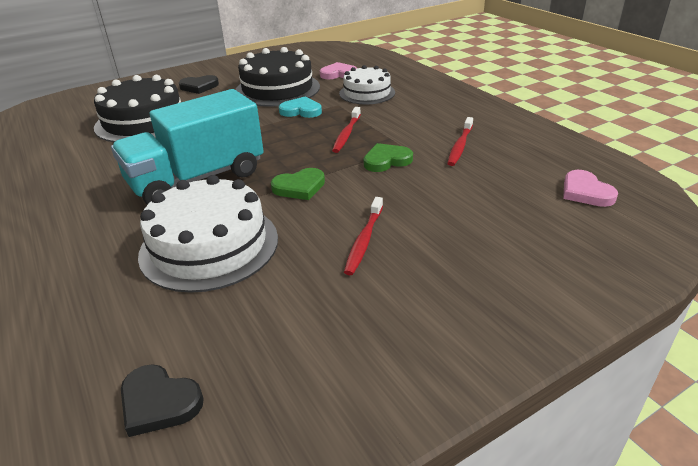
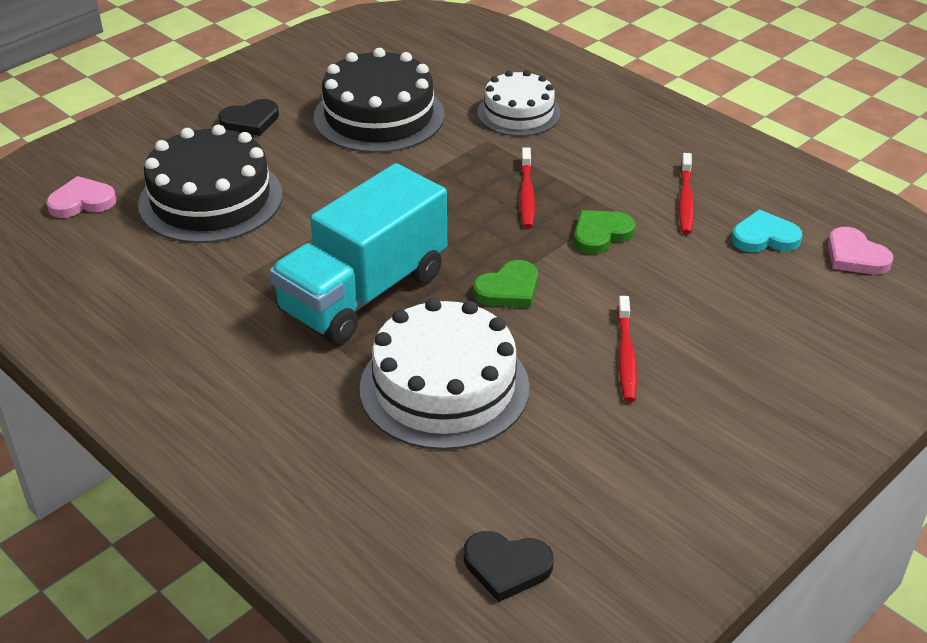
camera: 15 degrees left, 5 degrees up
(301, 111) = (439, 157): turquoise heart -> turquoise heart (764, 237)
(338, 74) = (456, 76): pink heart -> pink heart (82, 201)

